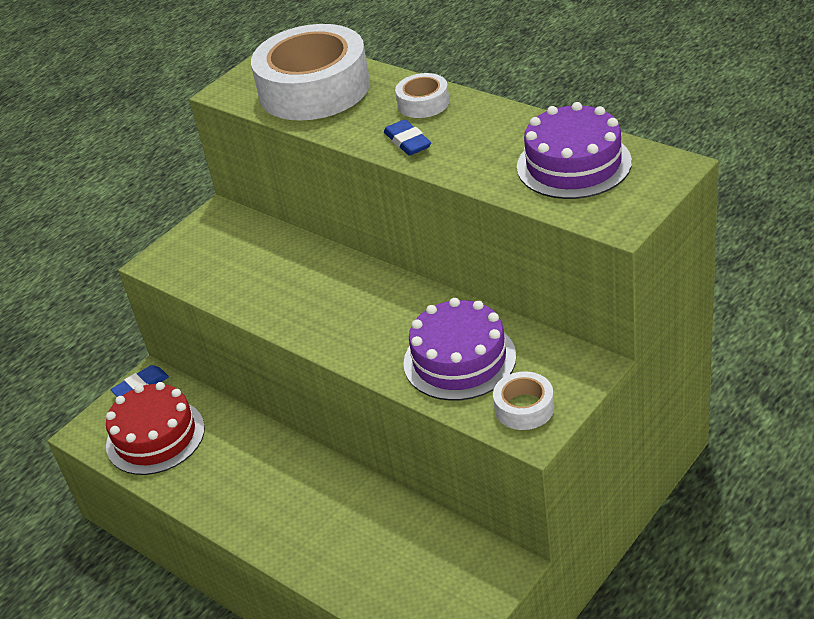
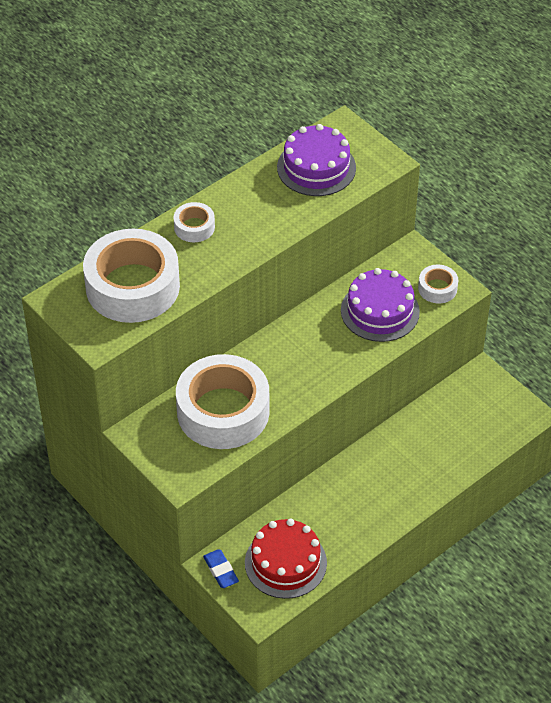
camera: 85 degrees left, 10 degrees up
(258, 267) = (223, 411): none -> white tape
(408, 142) = (242, 244): blue eraser -> none

